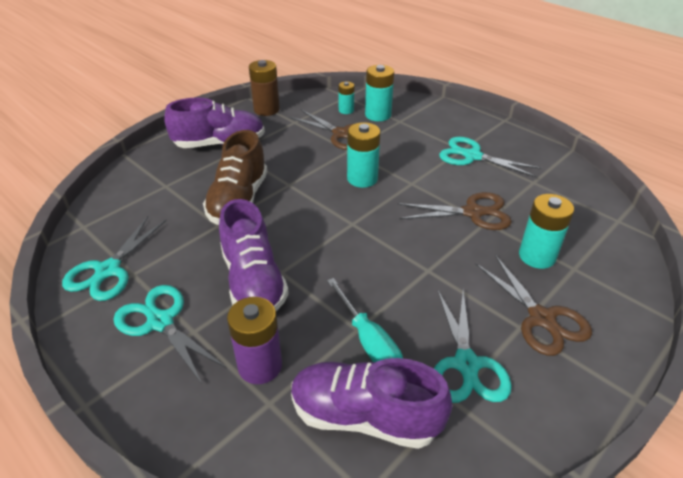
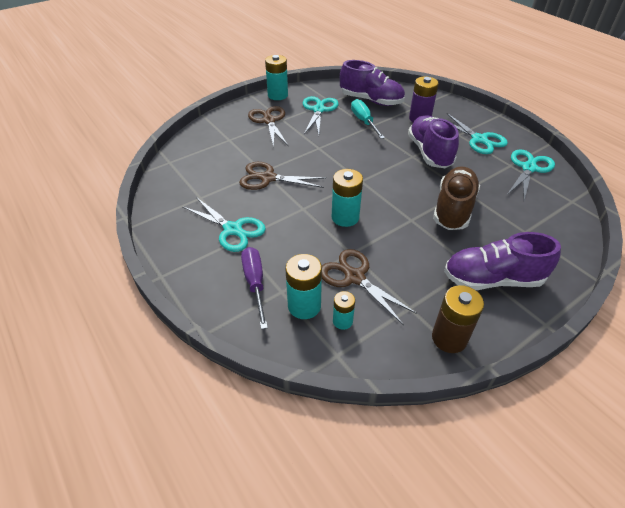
camera: 170 degrees left, 5 degrees up
(424, 123) = (255, 283): none -> purple screwdriver
(537, 256) = (246, 147): turquoise battery -> turquoise battery (277, 95)

